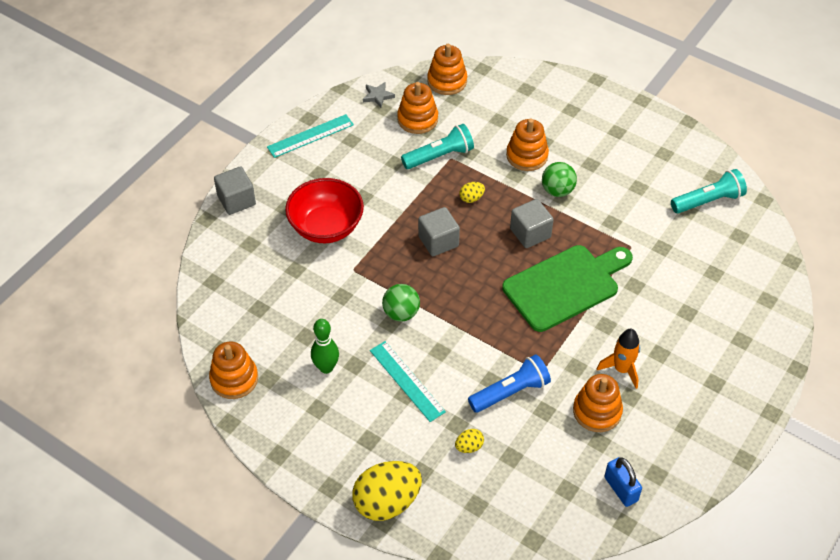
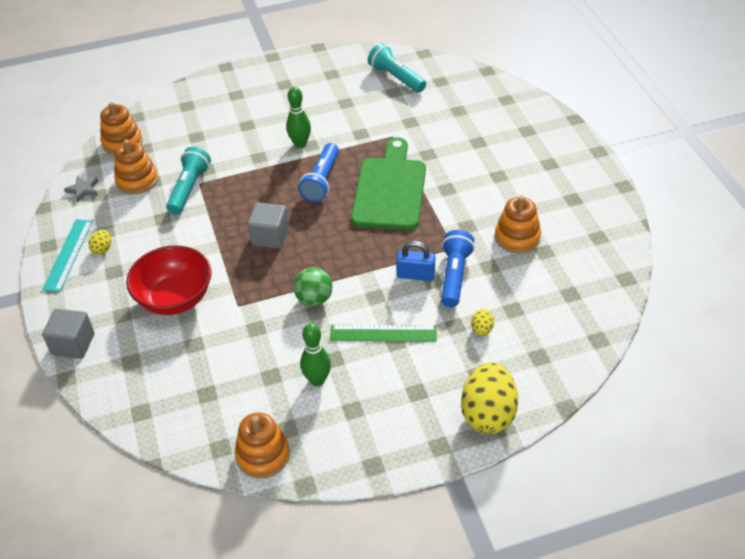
camera: 50 degrees left, 5 degrees down
(407, 381) = (383, 333): turquoise ruler -> green ruler
(471, 198) = (251, 194): yellow egg -> yellow egg (102, 249)
(527, 156) = (249, 141): orange stacking toy -> none
(530, 233) = (322, 181): grey cube -> blue flashlight
(557, 190) = (300, 144): green ball -> green bowling pin
(621, 369) = (493, 203): orange rocket -> none
(621, 489) = (595, 263): blue padlock -> blue padlock (415, 275)
(708, 201) = (396, 78): turquoise flashlight -> turquoise flashlight turned 60 degrees counterclockwise

